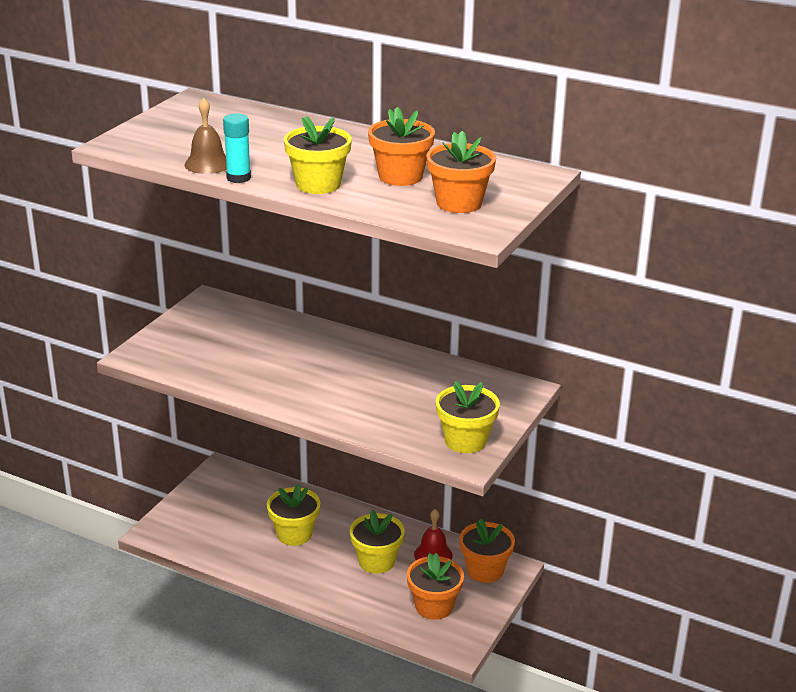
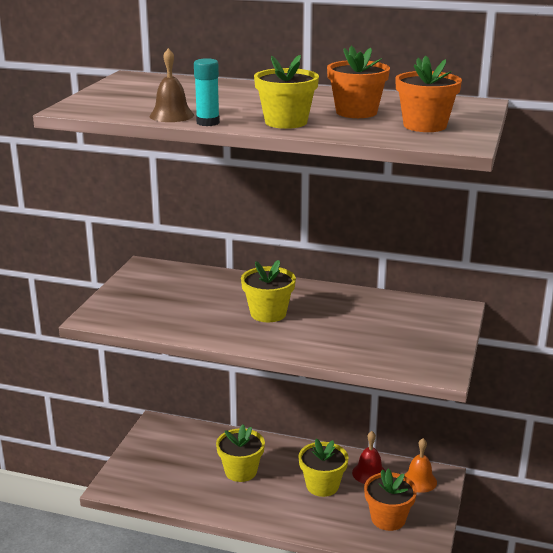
camera: 10 degrees left, 5 degrees down
(465, 441) = (430, 356): yellow flower pot -> yellow flower pot (268, 313)
(485, 570) = (419, 481): orange flower pot -> orange bell

